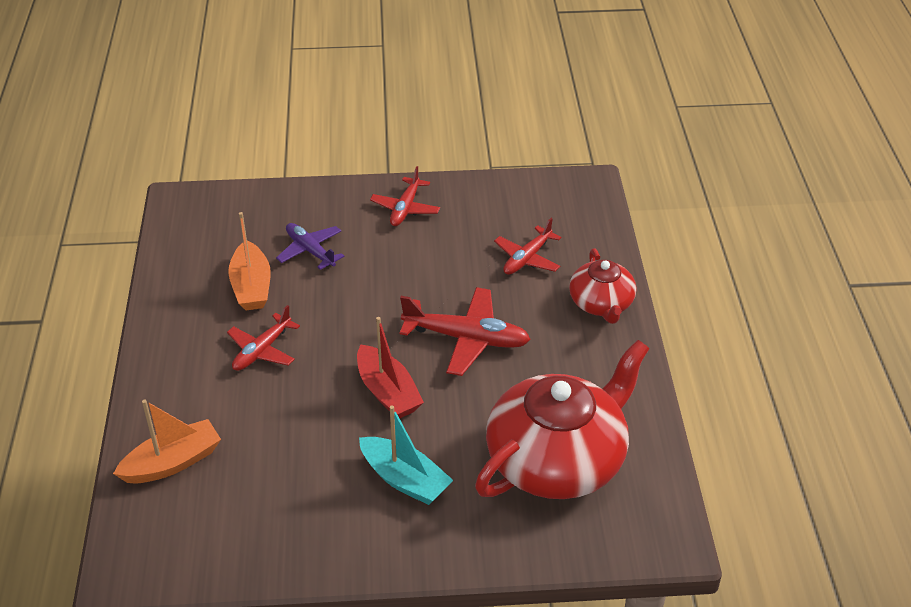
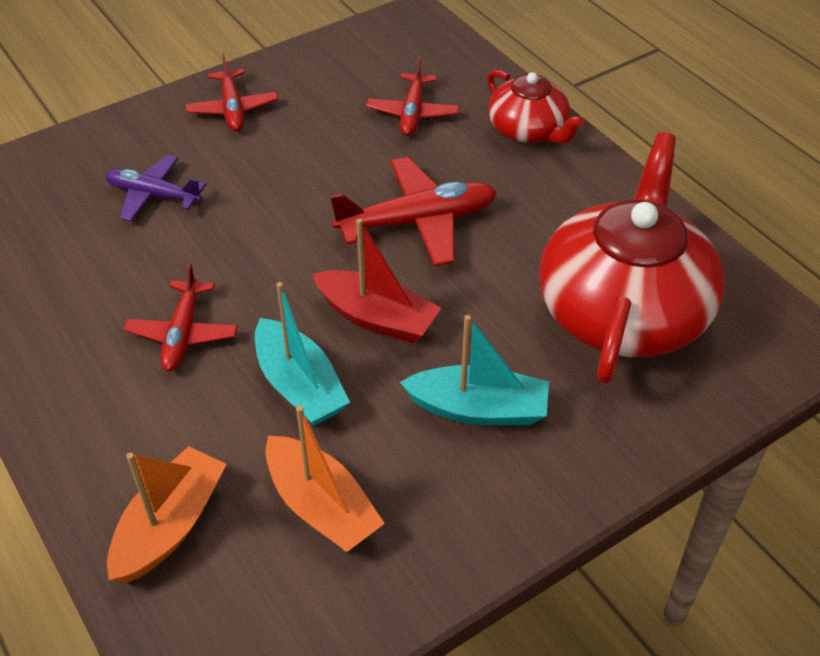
camera: 30 degrees left, 5 degrees up
(251, 286) = (109, 264): orange boat -> orange boat (321, 506)
(306, 414) = (299, 385): none -> turquoise boat

